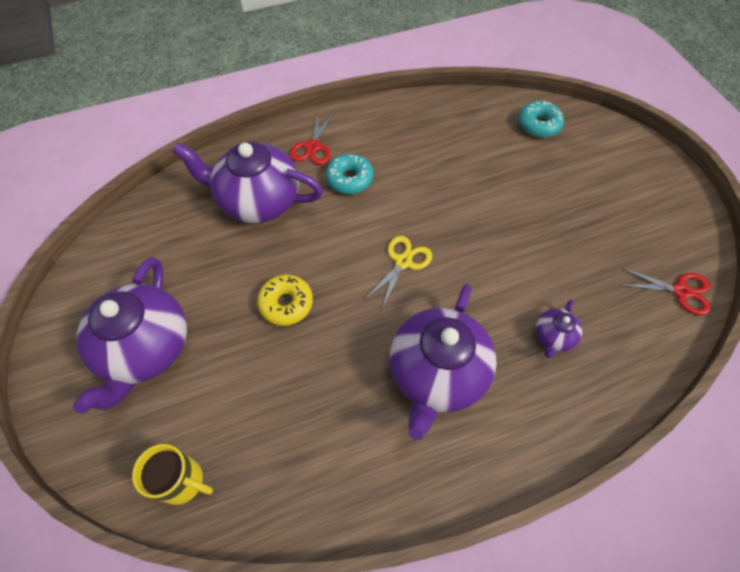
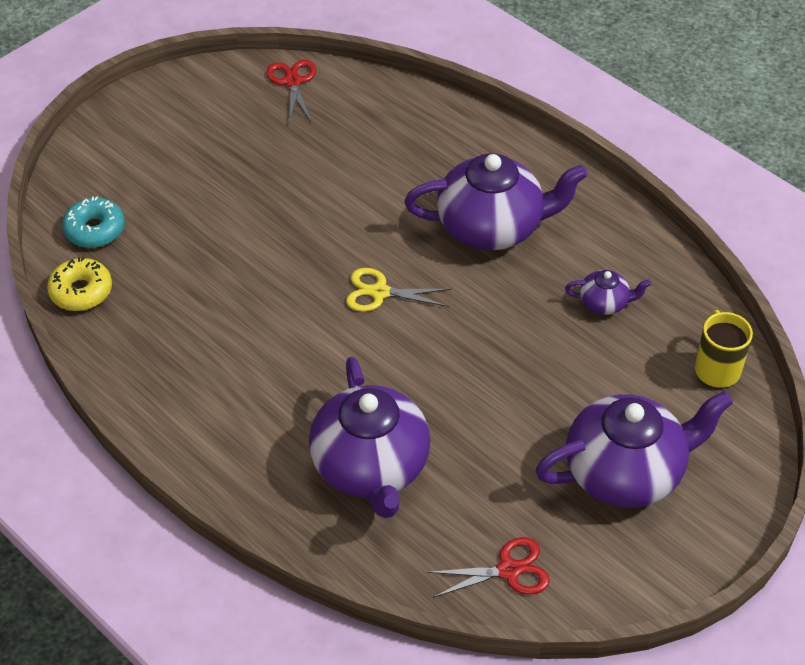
camera: 115 degrees left, 10 degrees down
(286, 304) = (494, 373): yellow donut -> yellow donut (81, 291)
(313, 147) = (247, 448): red scissors -> red scissors (508, 570)
(349, 179) = (284, 386): turquoise donut -> none
(553, 337) = (399, 157): purple teapot -> purple teapot (605, 303)

